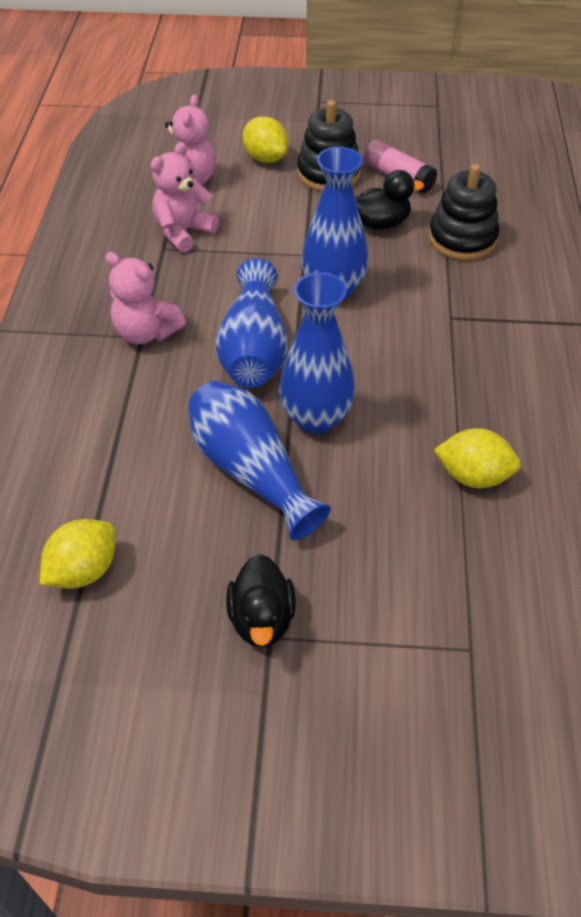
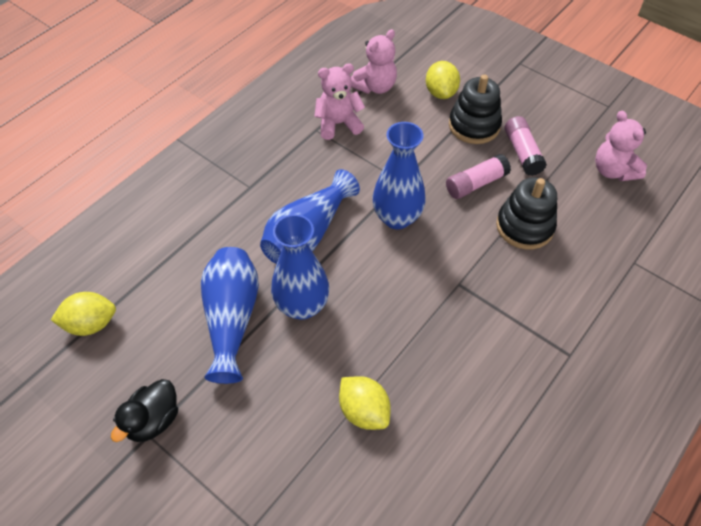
camera: 35 degrees right, 5 degrees up
(146, 332) = (254, 185): pink teddy bear -> pink teddy bear (613, 171)
(381, 224) = (475, 184): black duck -> pink glue stick

